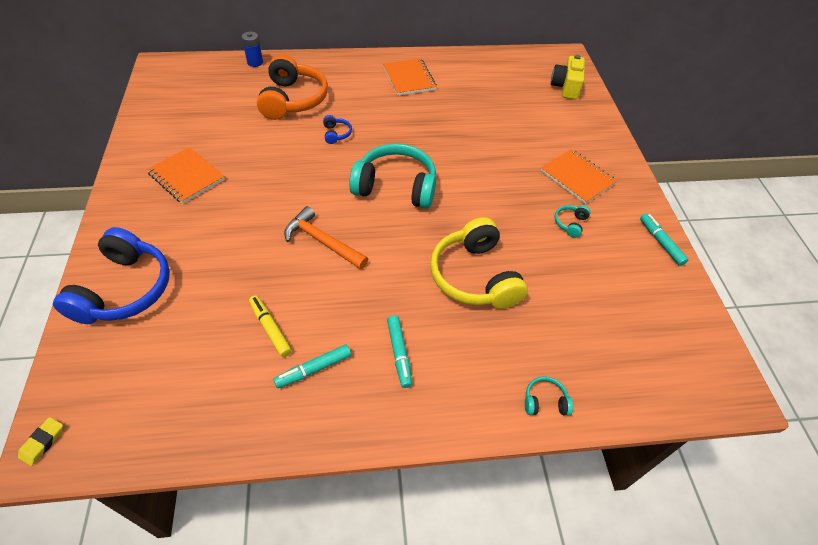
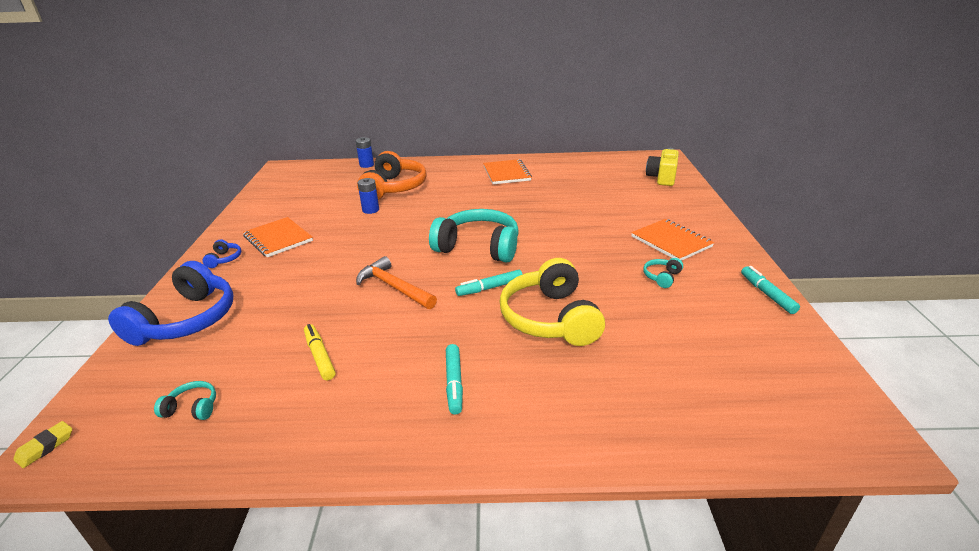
camera: 10 degrees right, 20 degrees down
(275, 133) = (370, 210): none -> blue battery
(314, 369) = (356, 393): turquoise marker -> turquoise marker (490, 288)
(336, 134) = (428, 210): blue headphones -> blue headphones (224, 259)
(545, 401) = (622, 437): turquoise headphones -> turquoise headphones (192, 408)

